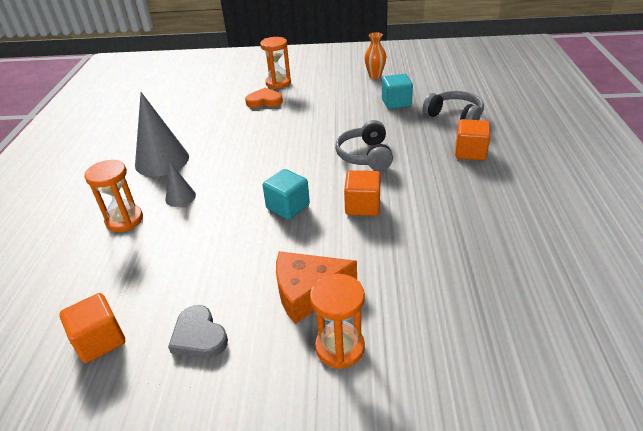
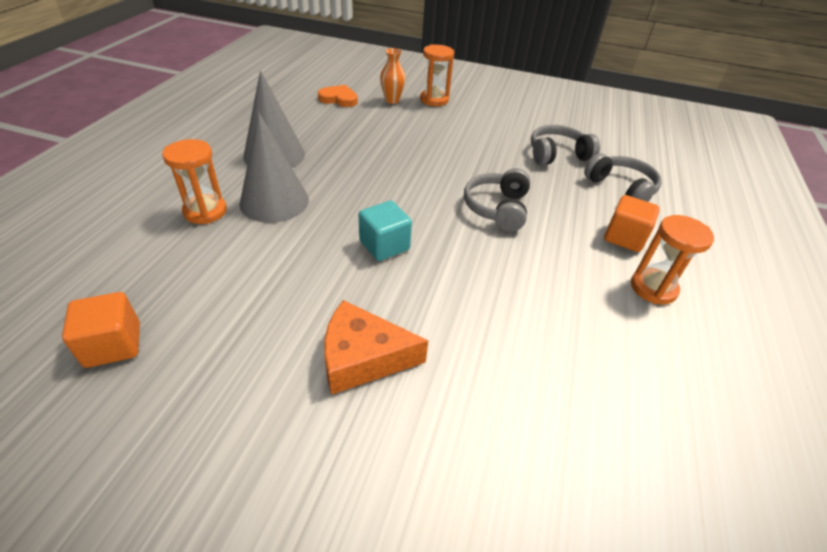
camera: 10 degrees right, 5 degrees up
(180, 197) = (274, 201): grey cone -> grey cone, size x1.95
(199, 336) = (218, 374): grey heart -> none
(264, 101) = (411, 116): orange heart -> orange heart (339, 99)
(340, 347) = (370, 443): orange hourglass -> orange hourglass (653, 288)
(362, 206) = (469, 269): orange cube -> none
(375, 76) = (545, 117): orange vase -> orange vase (392, 100)
(396, 103) = (557, 155): turquoise cube -> grey headphones

